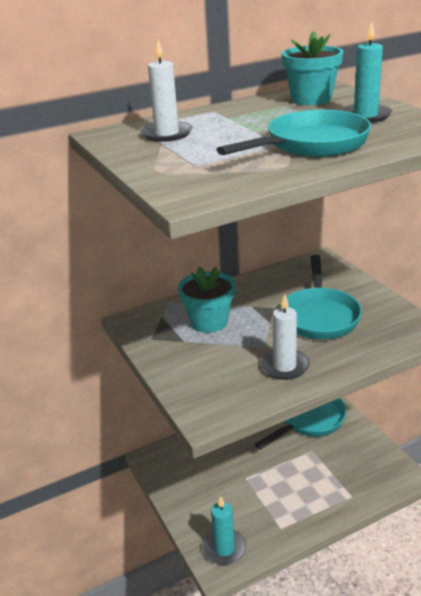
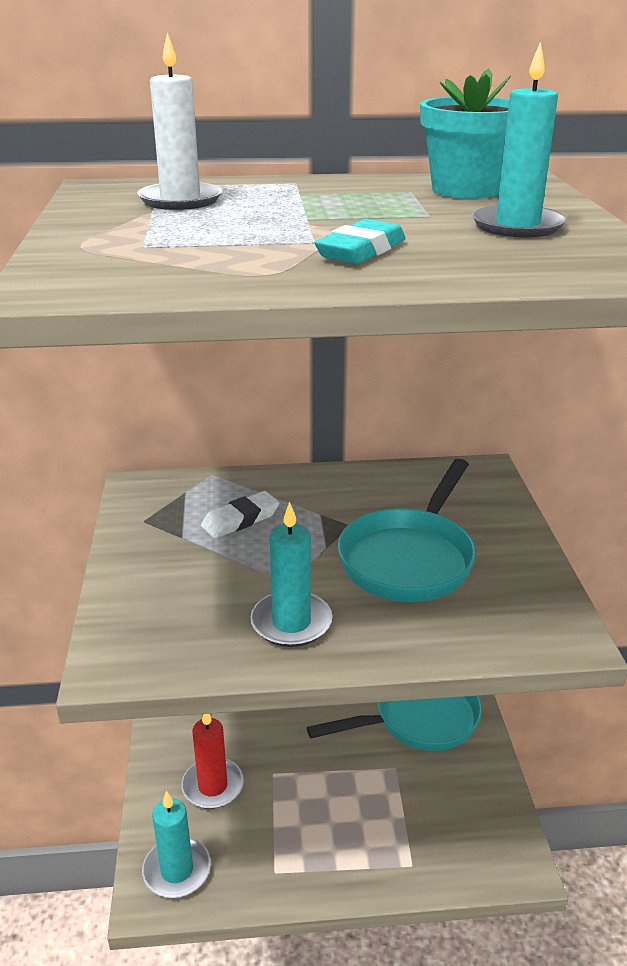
camera: 20 degrees right, 0 degrees up
(209, 322) = (240, 520): turquoise flower pot -> white eraser
(215, 497) = (212, 786): none -> red candle
(284, 366) = (291, 623): white candle -> turquoise candle
(311, 145) = (361, 251): turquoise pan -> turquoise eraser

